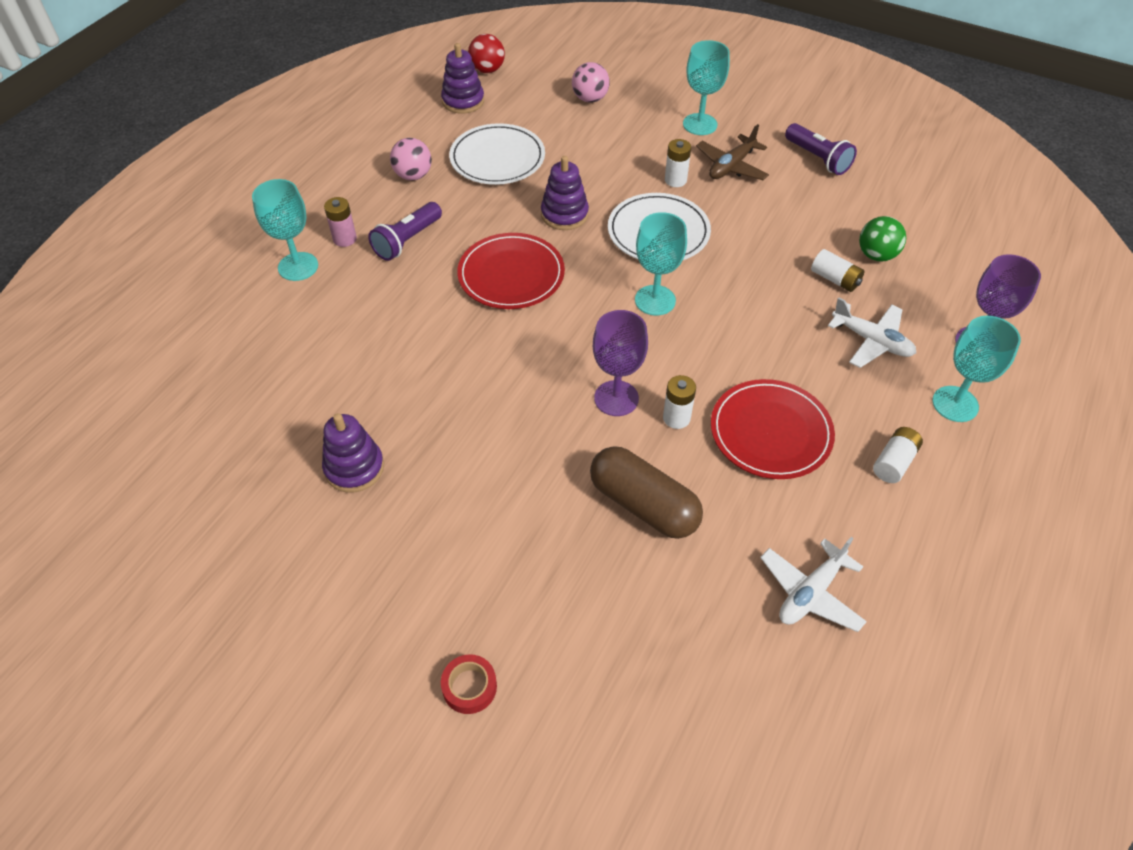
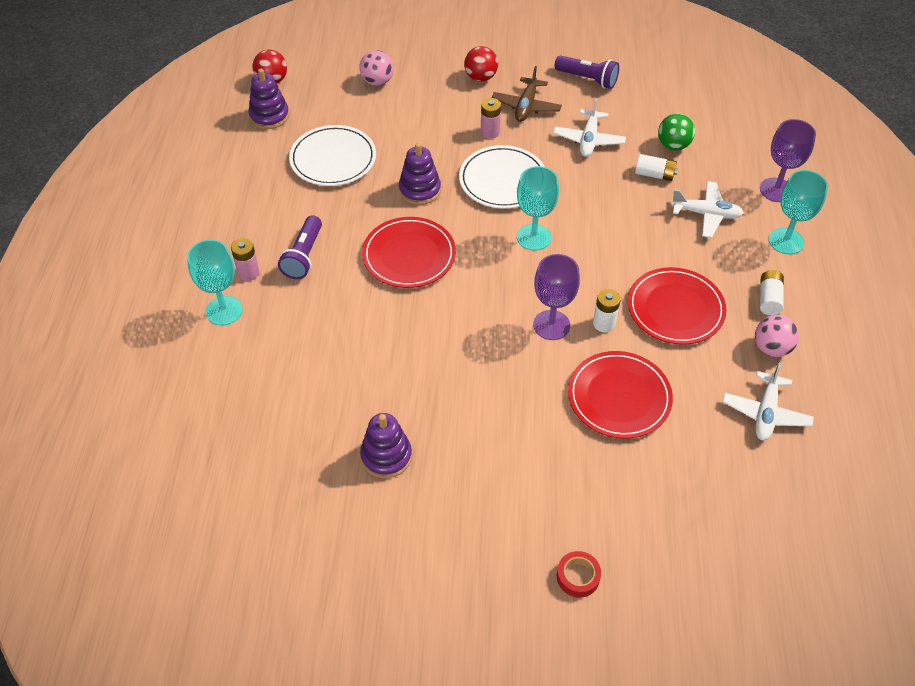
camera: 25 degrees left, 0 degrees up
(413, 175) = (270, 197): pink ball -> pink ball (771, 348)
(643, 505) = (619, 397): brown capsule -> red plate
(675, 180) = (490, 132): white battery -> pink battery
(700, 124) = (480, 77): turquoise goblet -> red ball
(780, 220) = (588, 140): none -> white plane

